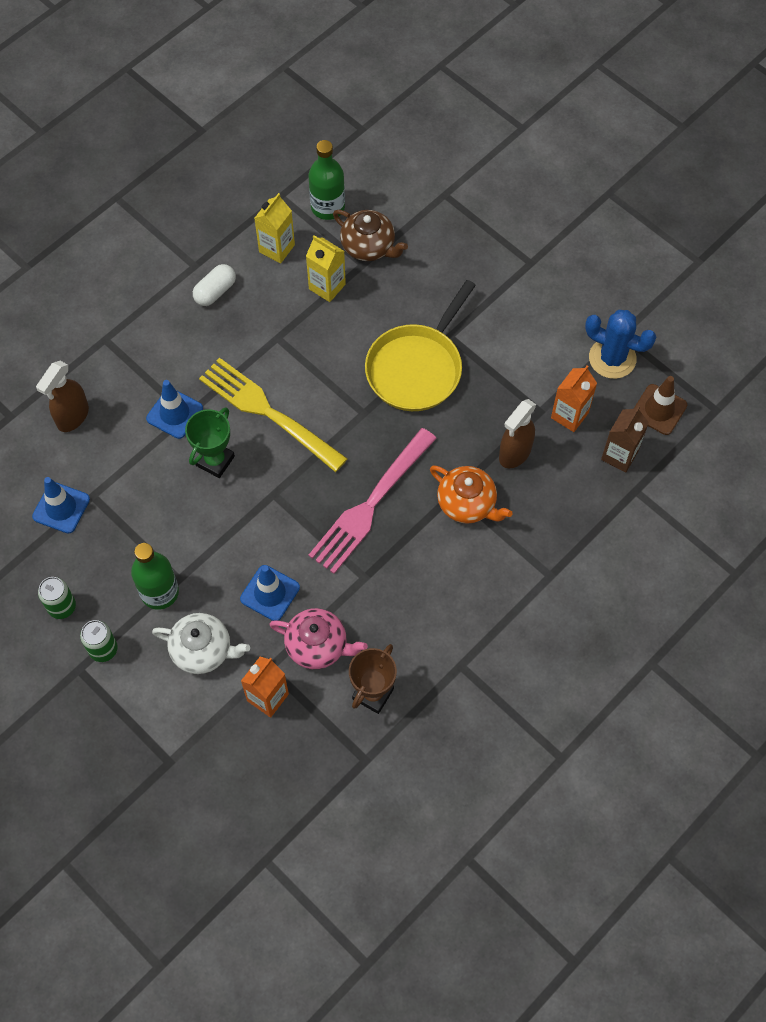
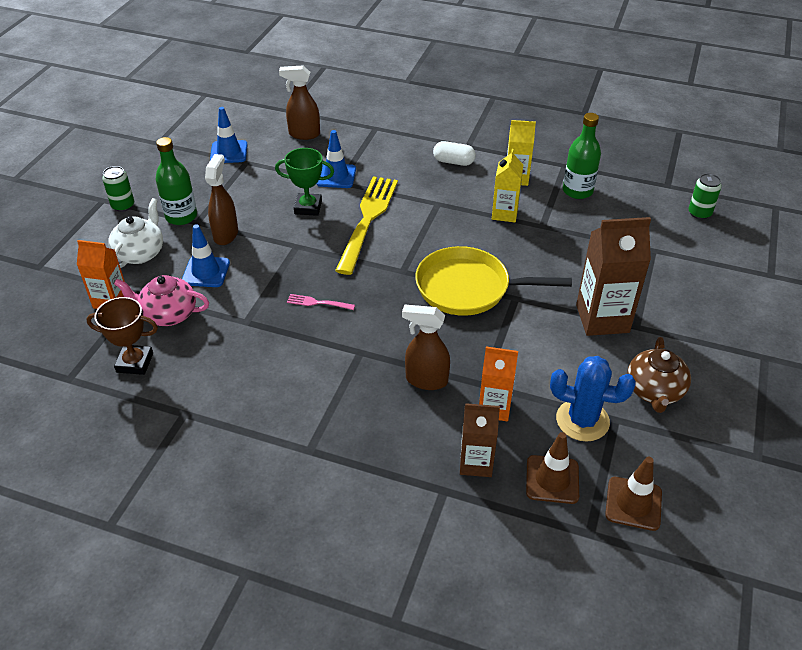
camera: 65 degrees right, 20 degrees down
(62, 606) = (150, 177): green can -> green can (699, 213)
(203, 650) = (140, 253): white teapot -> white teapot turned 150 degrees counterclockwise
(217, 556) = (226, 234): none -> brown spray bottle
(318, 646) = (168, 314): pink teapot -> pink teapot turned 105 degrees clockwise
(369, 246) = (561, 224): brown teapot -> brown teapot (654, 391)
(371, 504) = (318, 303): pink fork -> pink fork, size x0.41
(467, 503) = (353, 364): orange teapot -> none
(509, 282) = (602, 319): none -> brown carton
(612, 358) = (582, 420): blue cactus -> blue cactus turned 75 degrees counterclockwise
(703, 367) = (633, 503): none -> brown traffic cone

